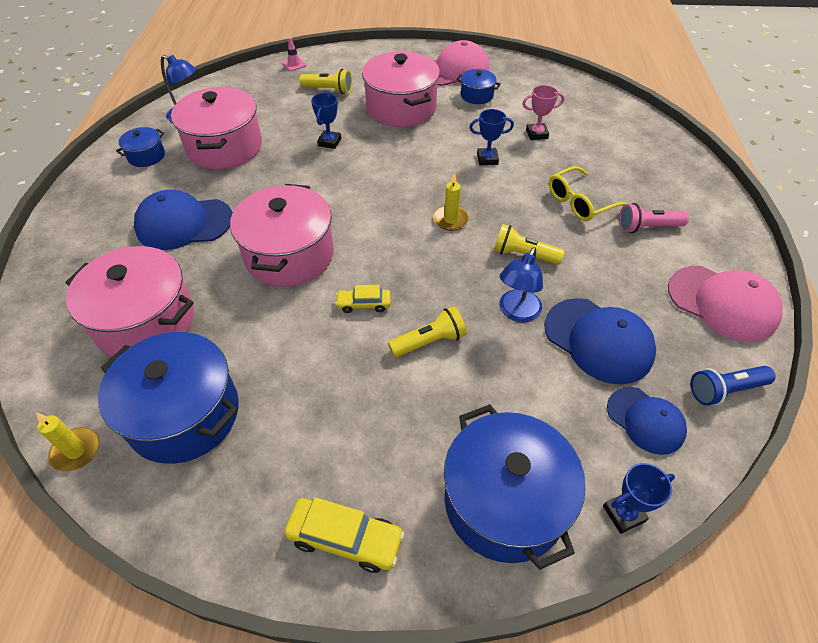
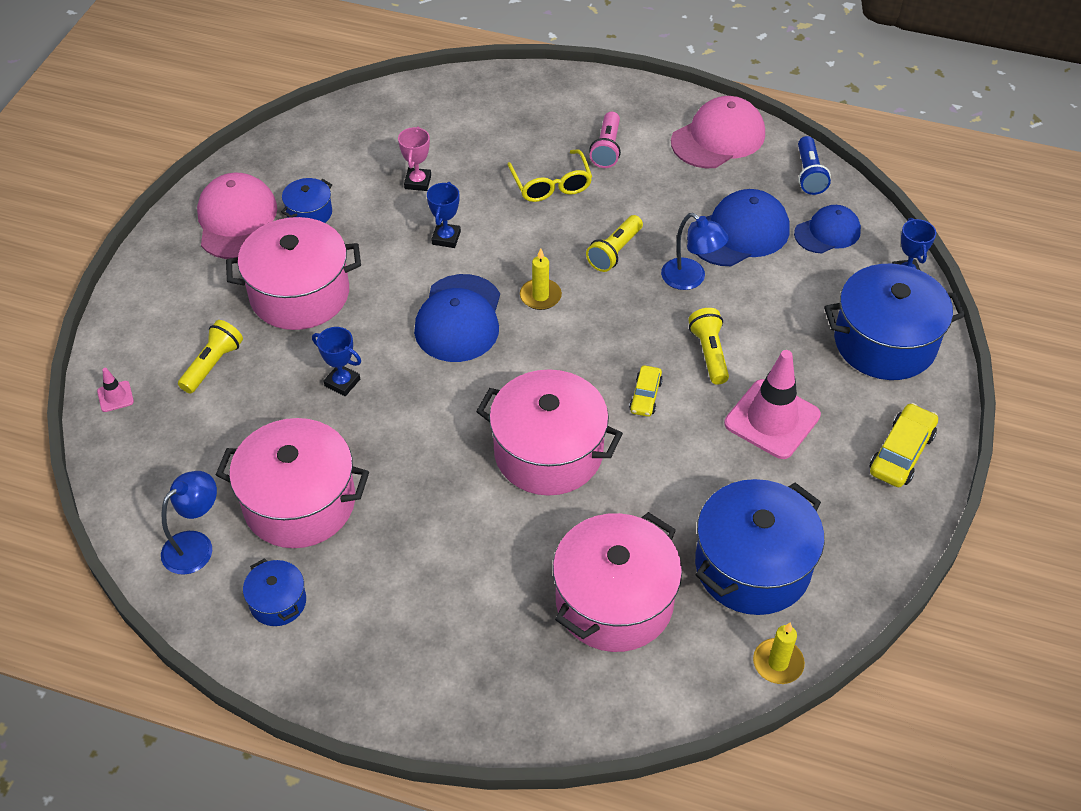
camera: 75 degrees left, 0 degrees up
(184, 223) = (451, 558): blue cap -> blue cap (459, 319)
(362, 405) = (772, 419): none -> pink traffic cone

